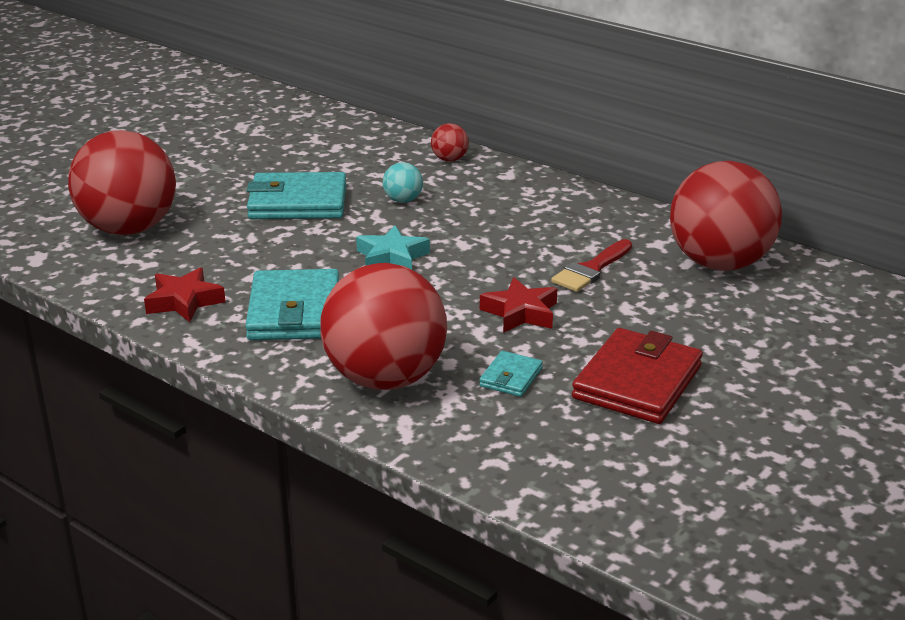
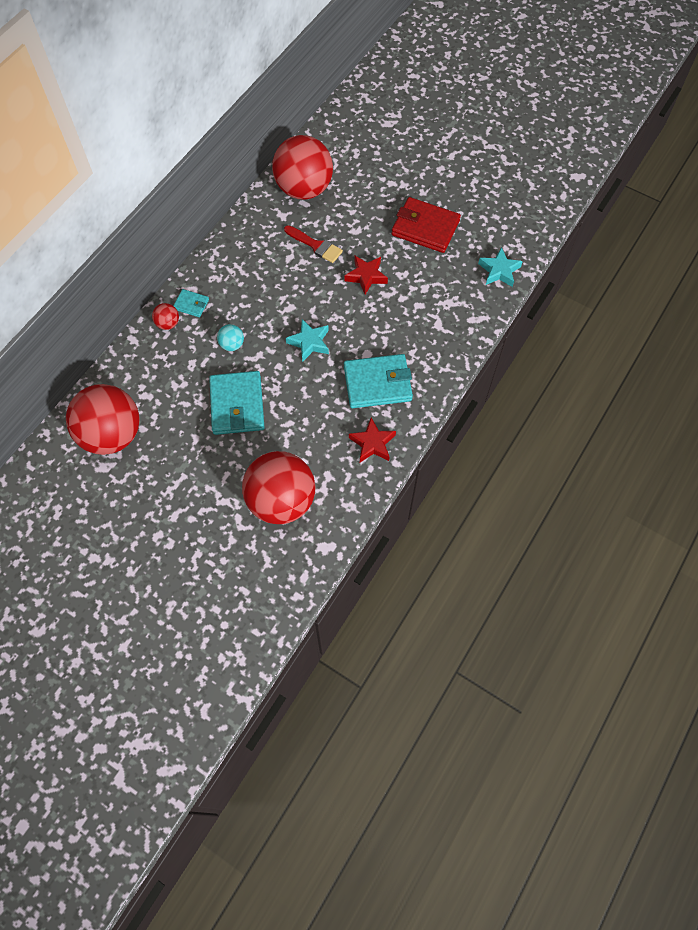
camera: 95 degrees left, 35 degrees up
(385, 379) = (438, 331): red ball -> red ball (112, 434)
(511, 377) = (429, 278): turquoise wallet -> turquoise wallet (191, 304)
(523, 466) = (499, 271): none -> turquoise star

